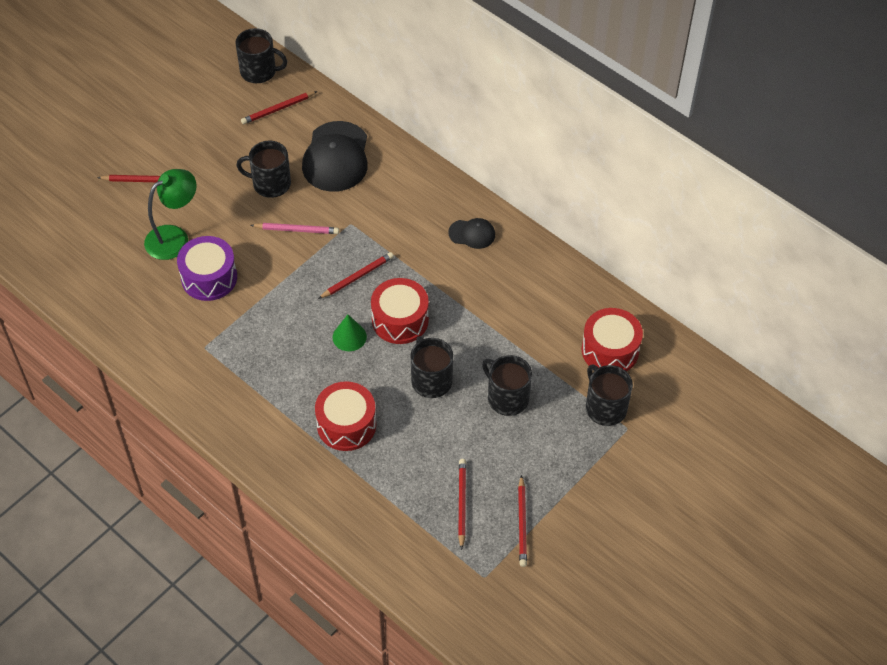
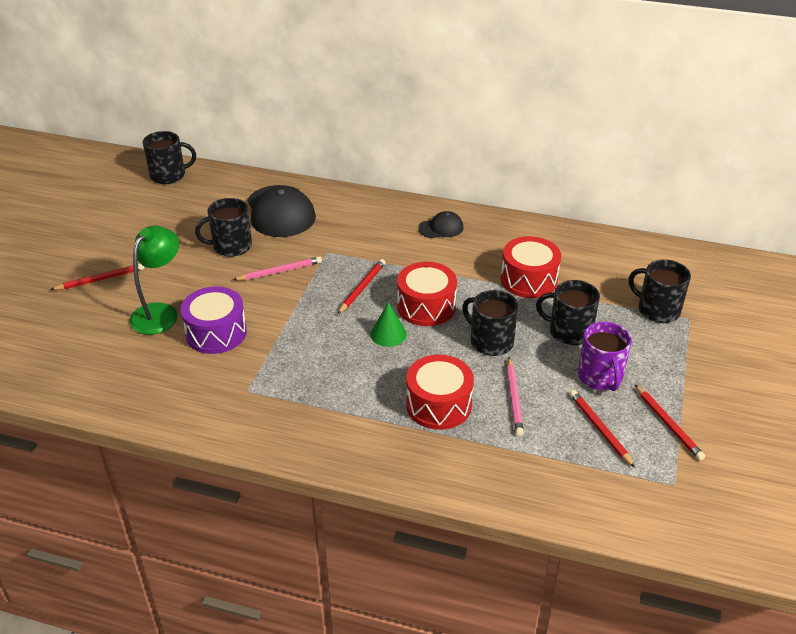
camera: 25 degrees left, 15 degrees down
(278, 109) = (203, 195): red pencil -> none
(412, 445) = (514, 398): none -> pink pencil
(500, 455) = (600, 377): none -> purple mug
(610, 350) = (624, 269): red drum -> red drum (529, 280)

